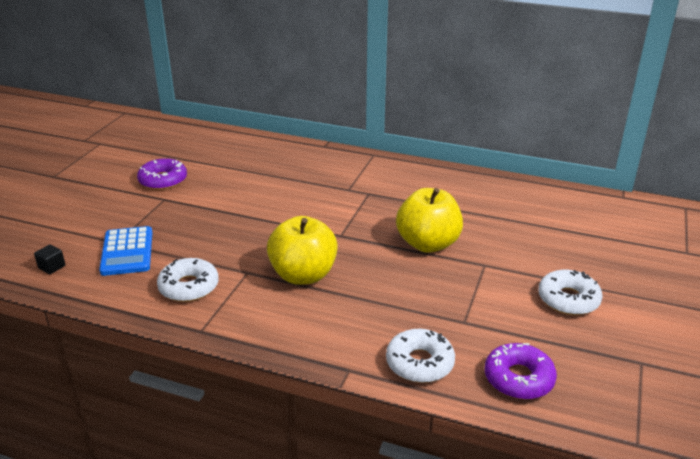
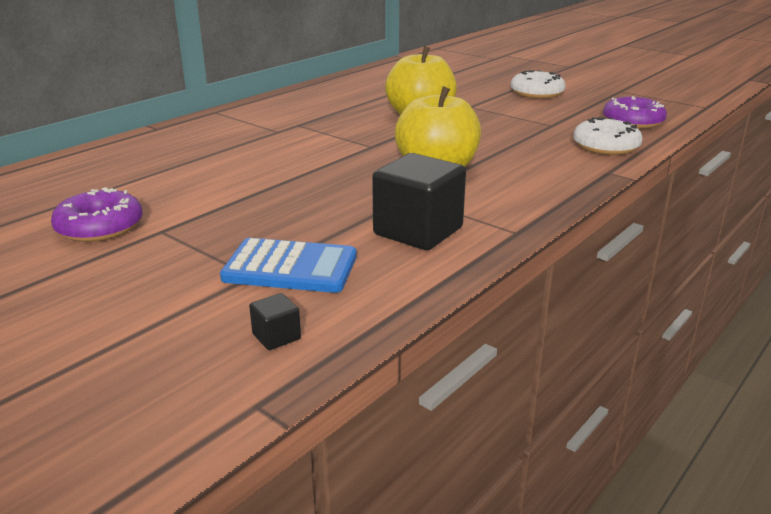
camera: 70 degrees left, 5 degrees down
(189, 287) = (418, 231): white donut -> black cube

